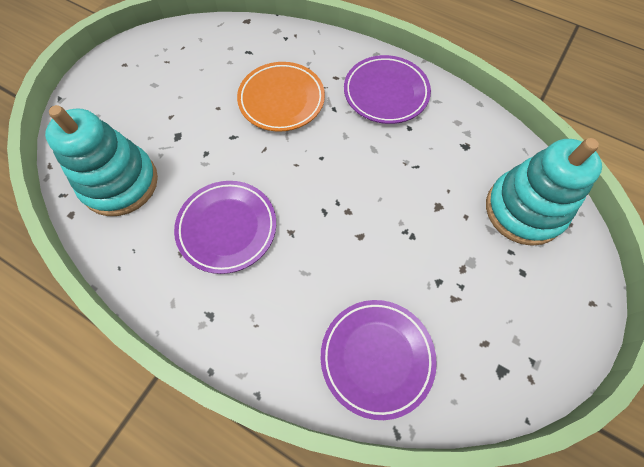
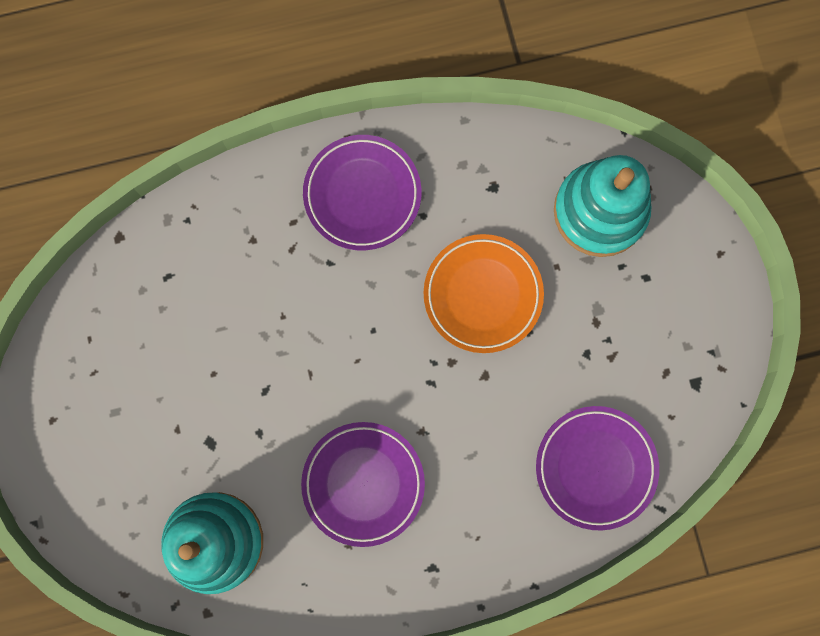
camera: 45 degrees left, 15 degrees up
(281, 100) = (267, 303): orange plate -> orange plate (483, 294)

